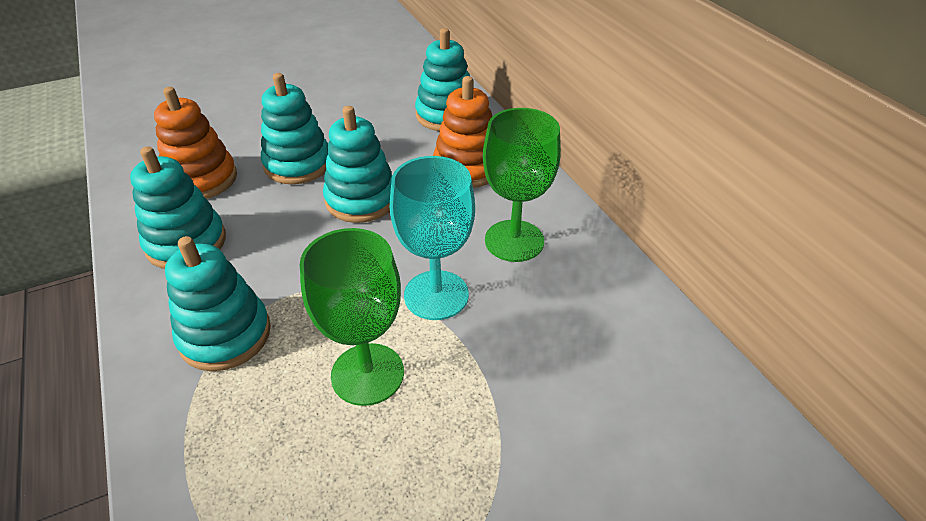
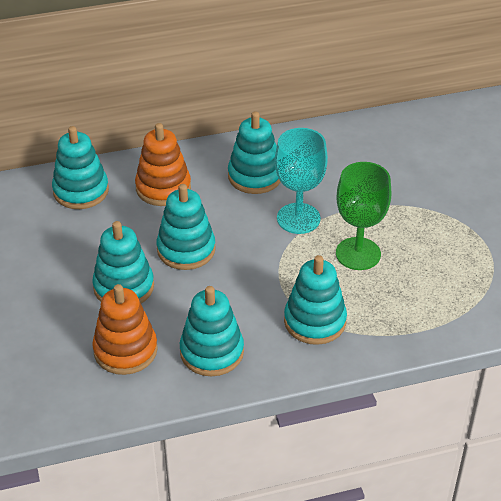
camera: 80 degrees left, 0 degrees up
(514, 241) = (255, 176): green goblet -> turquoise stacking toy

